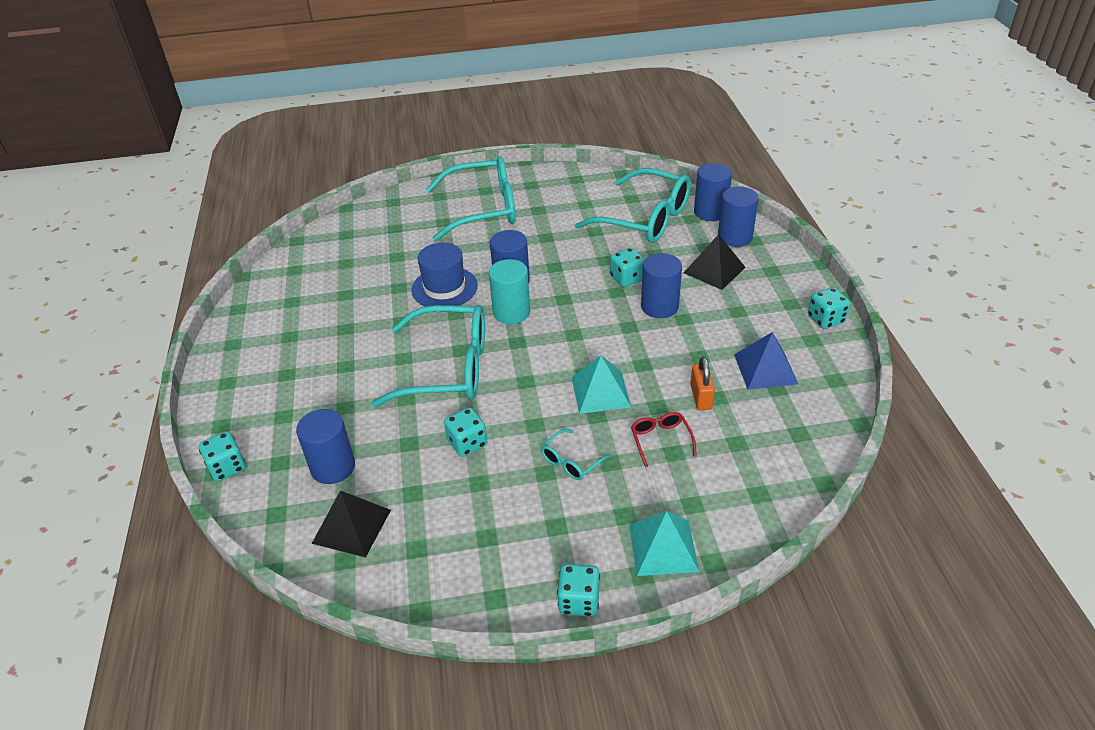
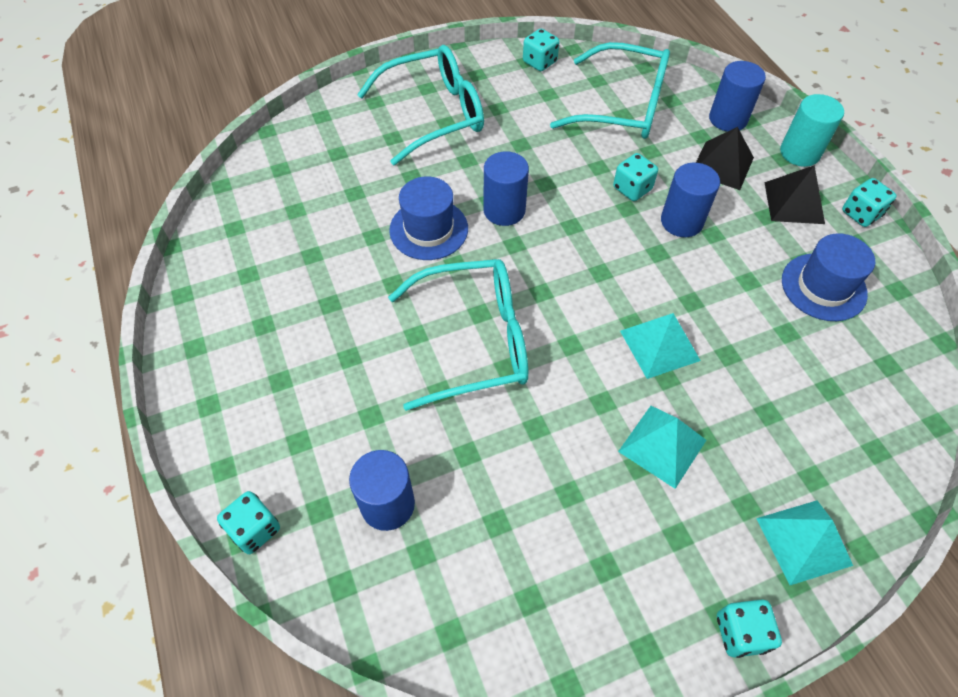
camera: 15 degrees left, 15 degrees up
(351, 526) = (441, 584): black pyramid -> black pyramid (794, 202)
(467, 443) = (535, 441): turquoise dice -> turquoise dice (539, 62)
(511, 312) = (519, 252): turquoise cylinder -> turquoise cylinder (800, 153)
(571, 461) = (662, 445): turquoise glasses -> turquoise pyramid
(661, 440) = (748, 399): red glasses -> none
(701, 397) = (770, 335): orange padlock -> none
(710, 212) = (690, 89): blue cylinder -> none
(765, 369) = (823, 287): blue pyramid -> blue hat

